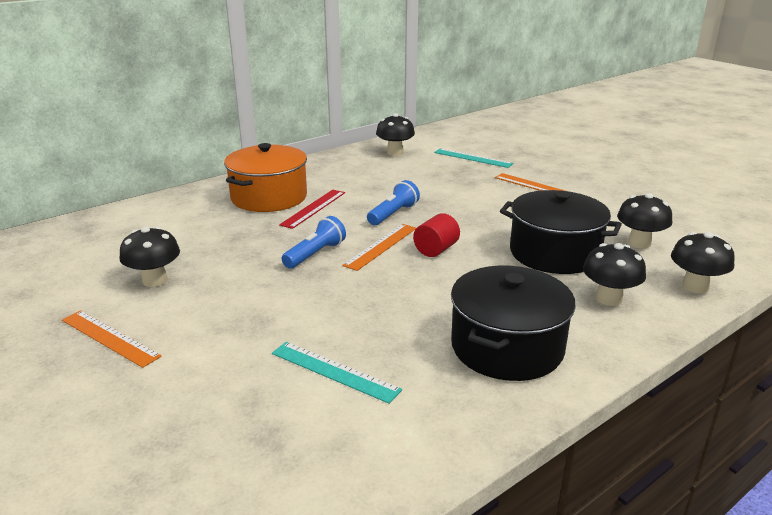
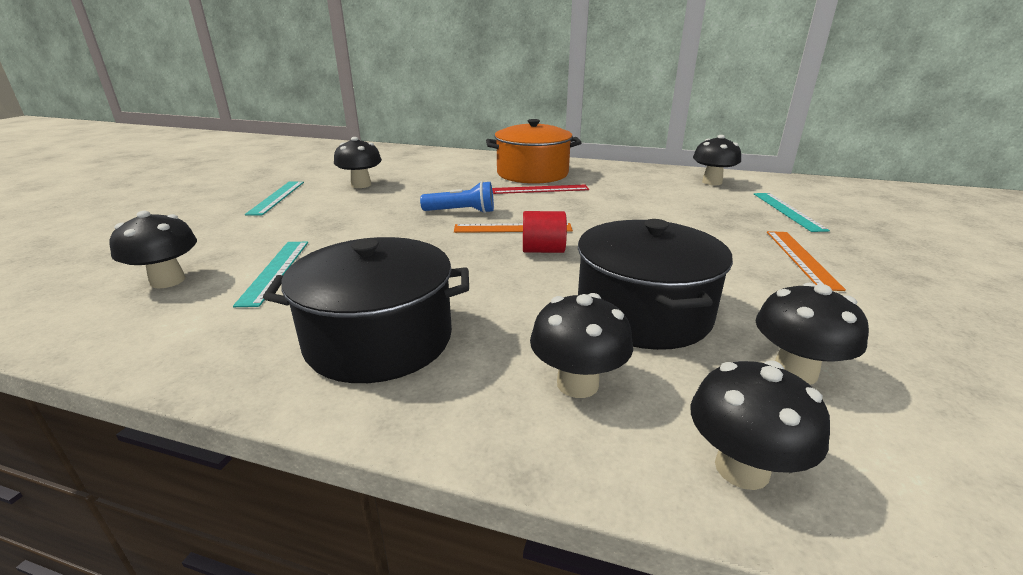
camera: 55 degrees right, 0 degrees up
(110, 337) = (277, 197): orange ruler -> turquoise ruler
(284, 437) = (168, 281): none -> black mushroom
(393, 214) = (584, 215): blue flashlight -> none

